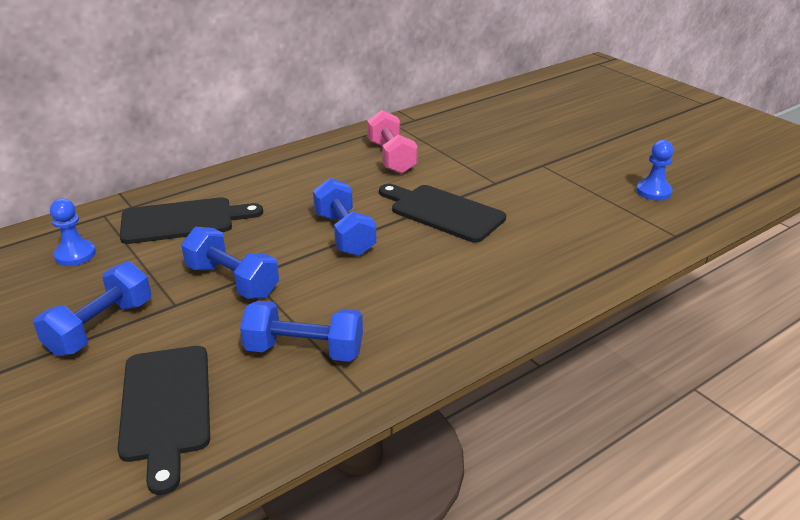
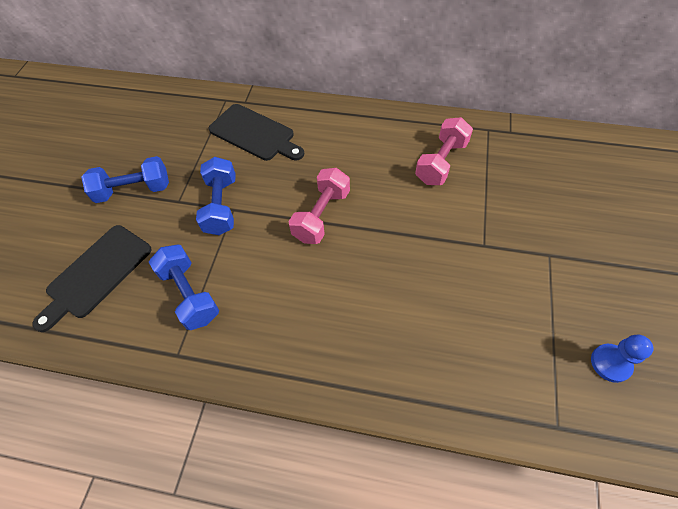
camera: 50 degrees right, 25 degrees up
(75, 255) = (181, 124): blue pawn -> none
(344, 234) = (321, 215): blue dumbbell -> pink dumbbell
(443, 212) = (406, 245): black cutting board -> none

